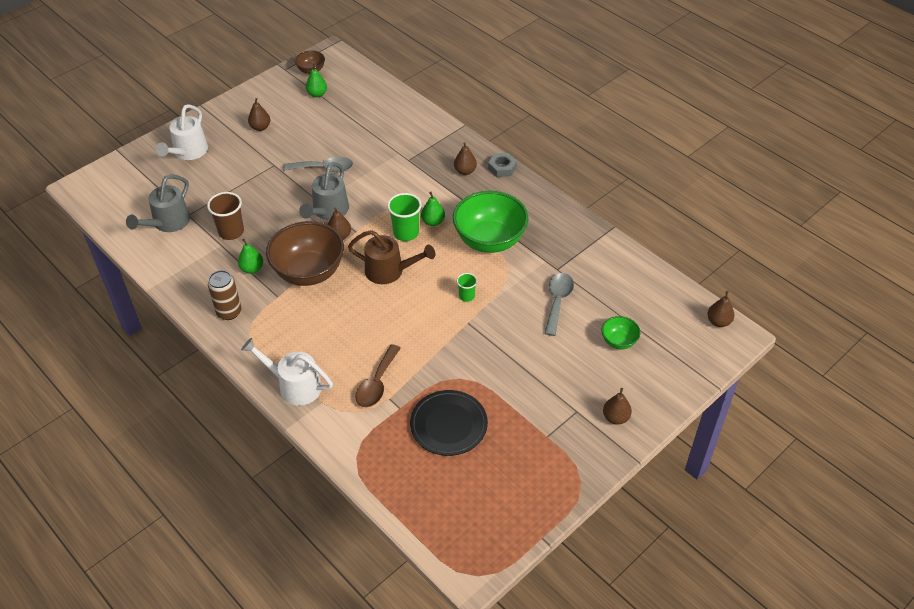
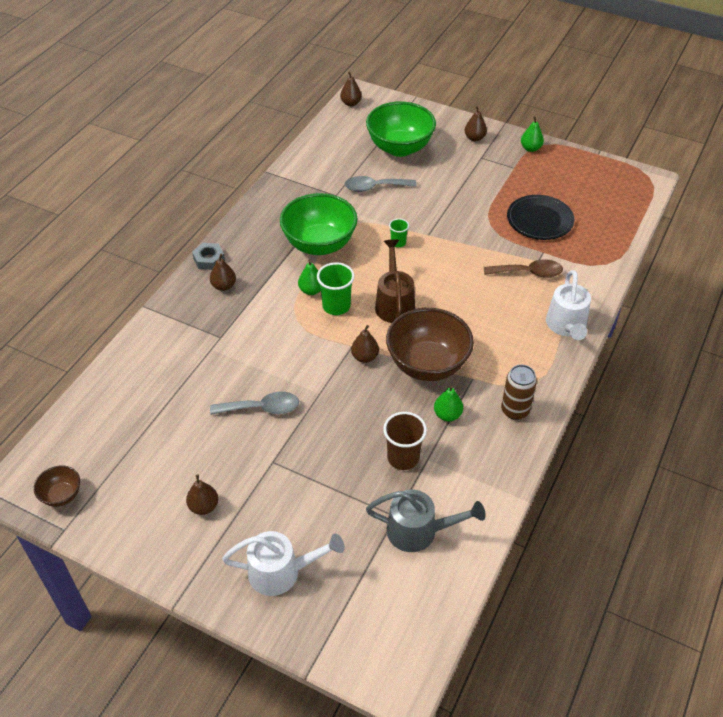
camera: 110 degrees left, 0 degrees up
(317, 94) = (115, 468): green pear -> green pear (530, 148)
(324, 168) = (262, 408): grey spoon -> grey spoon turned 105 degrees clockwise
(328, 211) = (332, 379): grey watering can -> none
(618, 341) = (400, 148): green bowl -> green bowl, size x2.11

